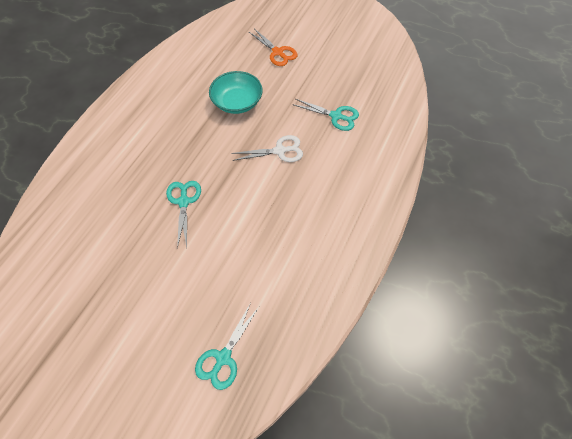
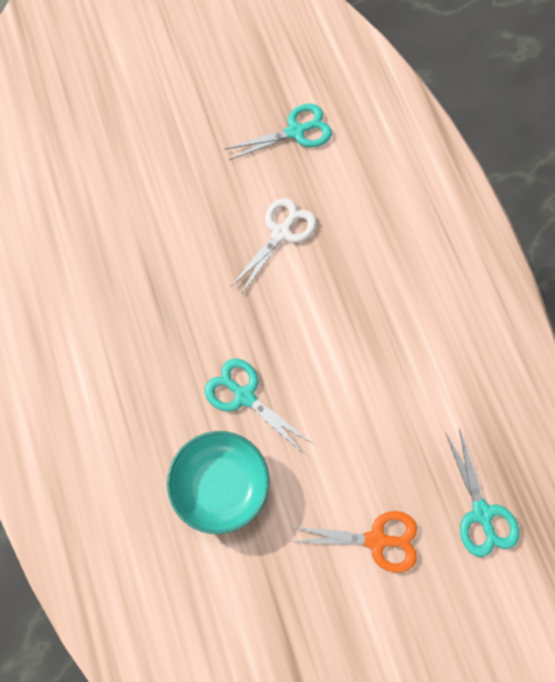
camera: 45 degrees left, 10 degrees up
(237, 102) = (157, 214): turquoise bowl -> turquoise bowl (220, 485)
(277, 52) = (128, 101): orange scissors -> orange scissors (376, 540)

